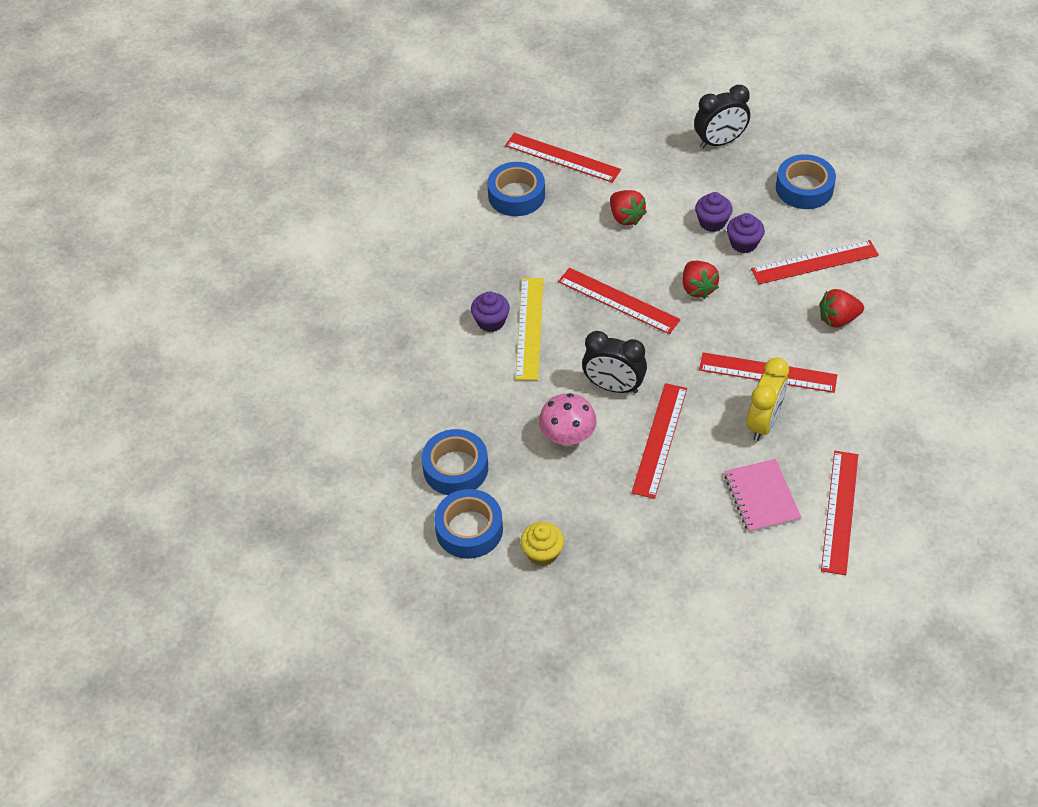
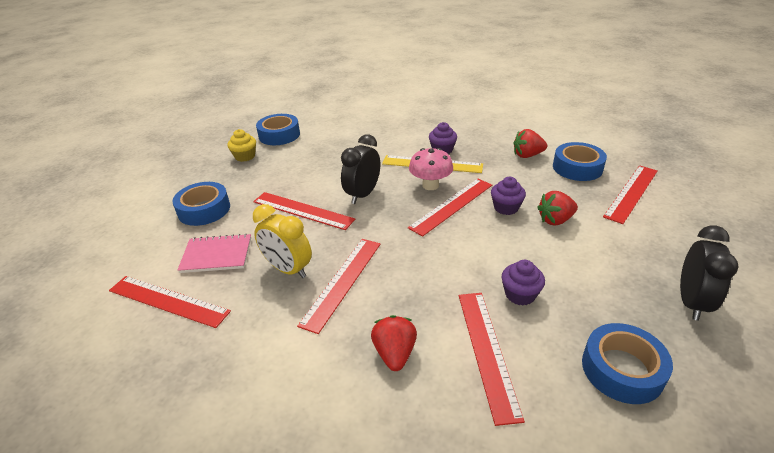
camera: 100 degrees right, 15 degrees down
(455, 468) = (325, 133): blue tape -> blue tape (204, 209)
(567, 437) = (327, 172): pink mushroom -> pink mushroom (430, 185)
(697, 288) = (459, 252): red strawberry -> red strawberry (527, 155)
(712, 222) = (552, 275): purple cupcake -> purple cupcake (506, 208)
(720, 142) = (691, 302): black clock -> black clock turned 150 degrees counterclockwise

